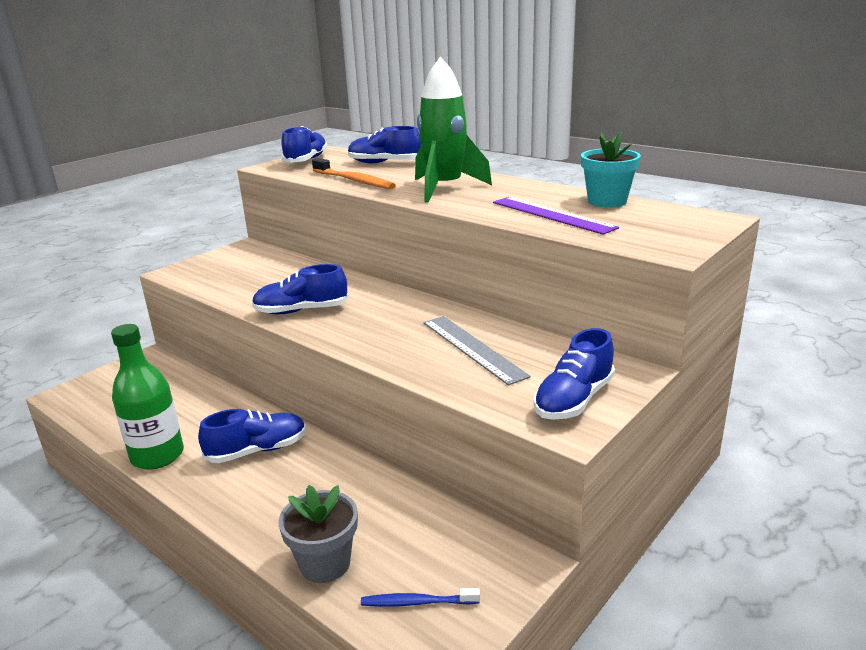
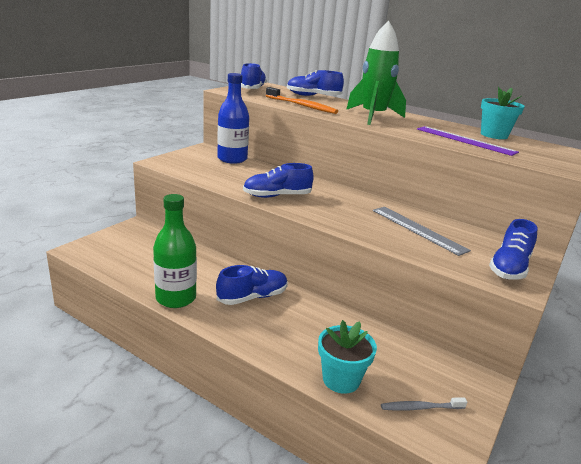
camera: 10 degrees left, 0 degrees up
(272, 260) = (232, 159): none -> blue bottle
(325, 563) = (341, 379): grey flower pot -> turquoise flower pot
(417, 602) = (421, 407): blue toothbrush -> grey toothbrush

